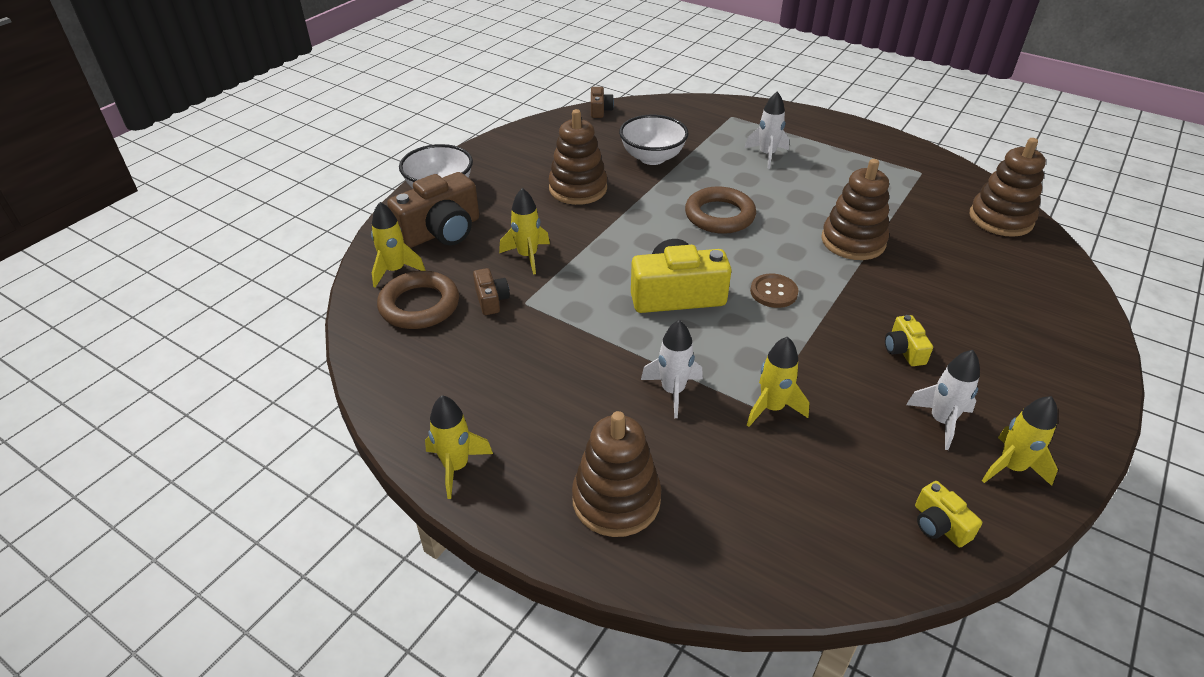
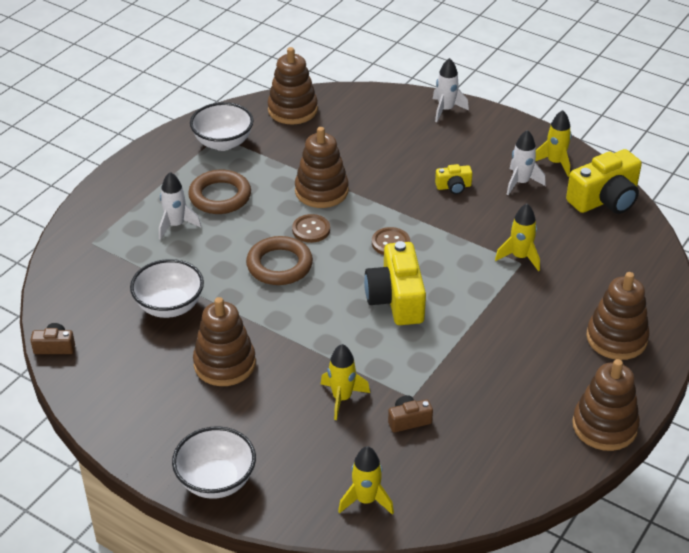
camera: 90 degrees left, 0 degrees up
(419, 305) = (419, 473): brown ring -> brown ring (220, 196)
(441, 231) = (298, 470): brown camera -> none
(456, 466) = (604, 426): yellow rocket -> brown stacking toy
(673, 391) = (510, 306): white rocket -> white rocket (446, 110)
(782, 235) = (311, 229): none -> brown button
(912, 175) = (223, 143): none -> white bowl
(939, 525) = (605, 199): yellow camera -> yellow camera, size x2.05

